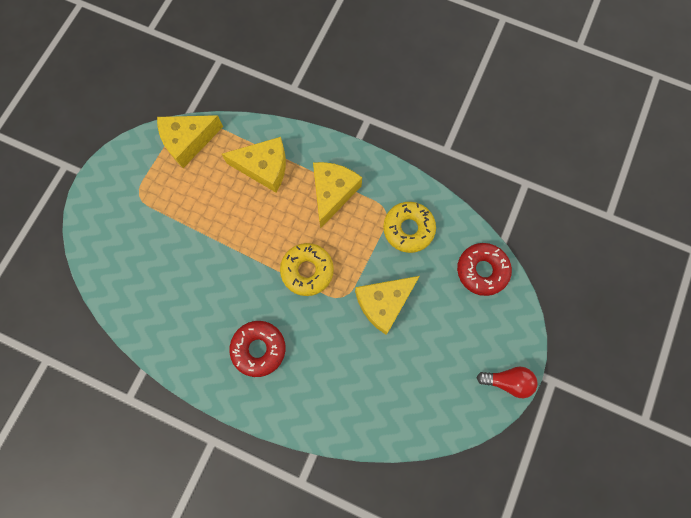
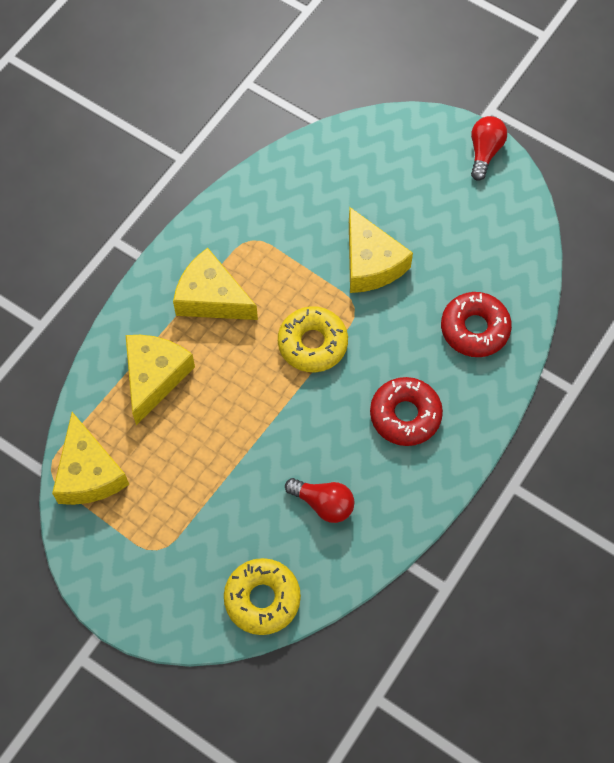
camera: 80 degrees left, 10 degrees down
(182, 300) = (323, 504): none -> red light bulb
(408, 229) = (280, 219): yellow donut -> yellow donut (262, 599)
(482, 270) = (349, 150): red donut -> red donut (474, 329)

